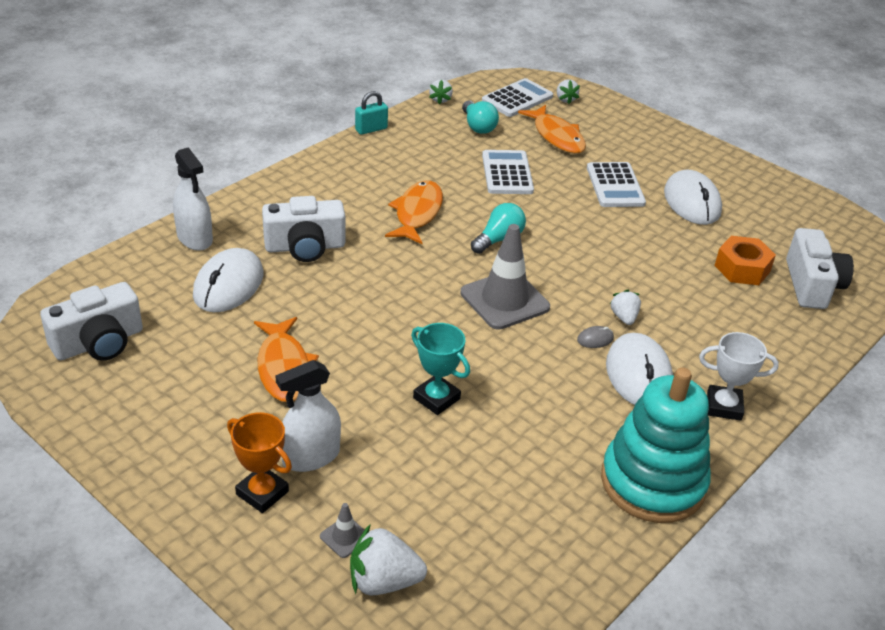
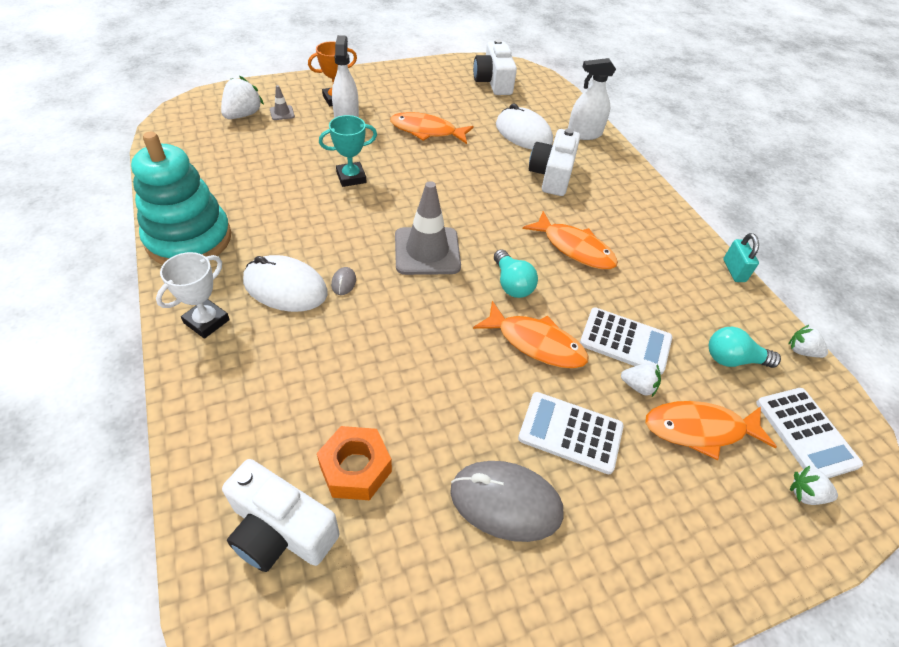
camera: 115 degrees right, 10 degrees up
(552, 214) = (536, 343): none -> orange fish
(624, 317) = (355, 316): white strawberry -> white strawberry (638, 386)
(691, 202) = (505, 502): white mouse -> grey mouse

